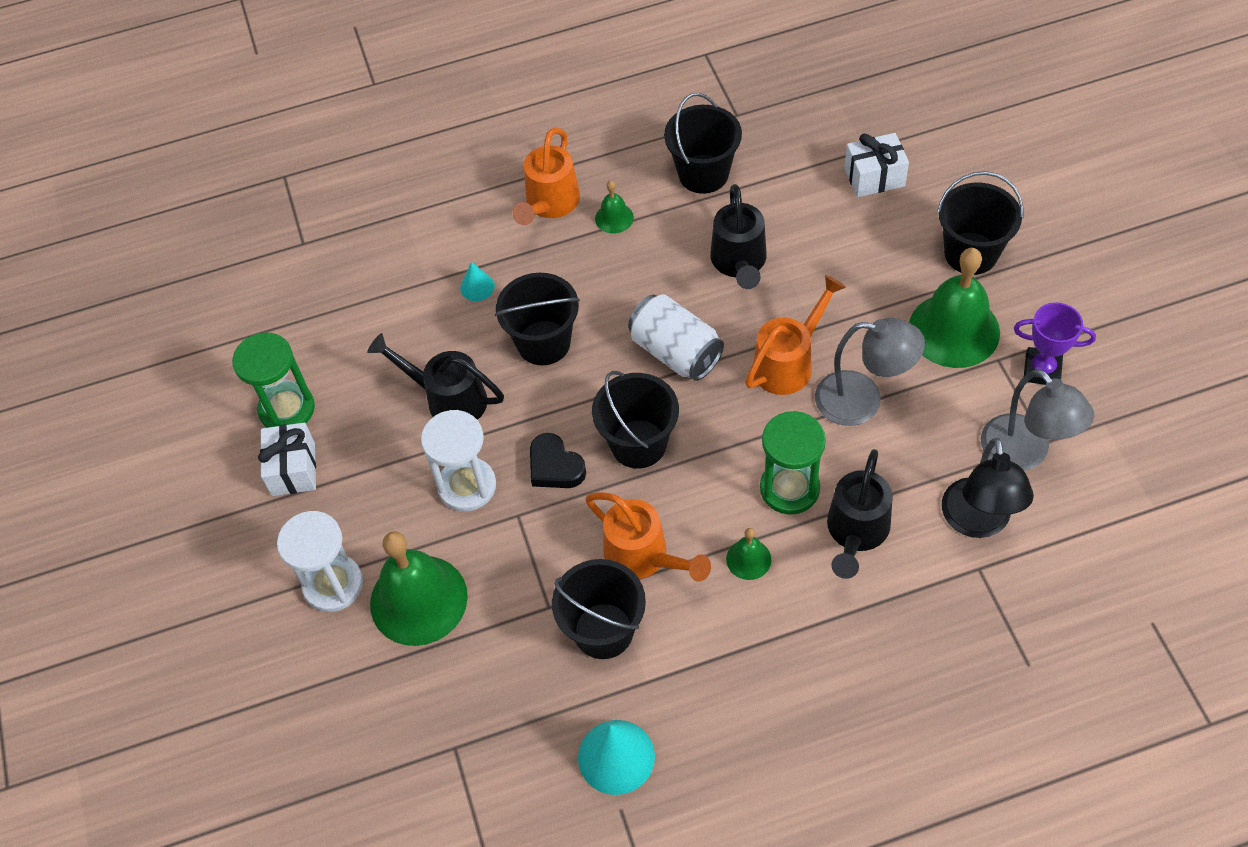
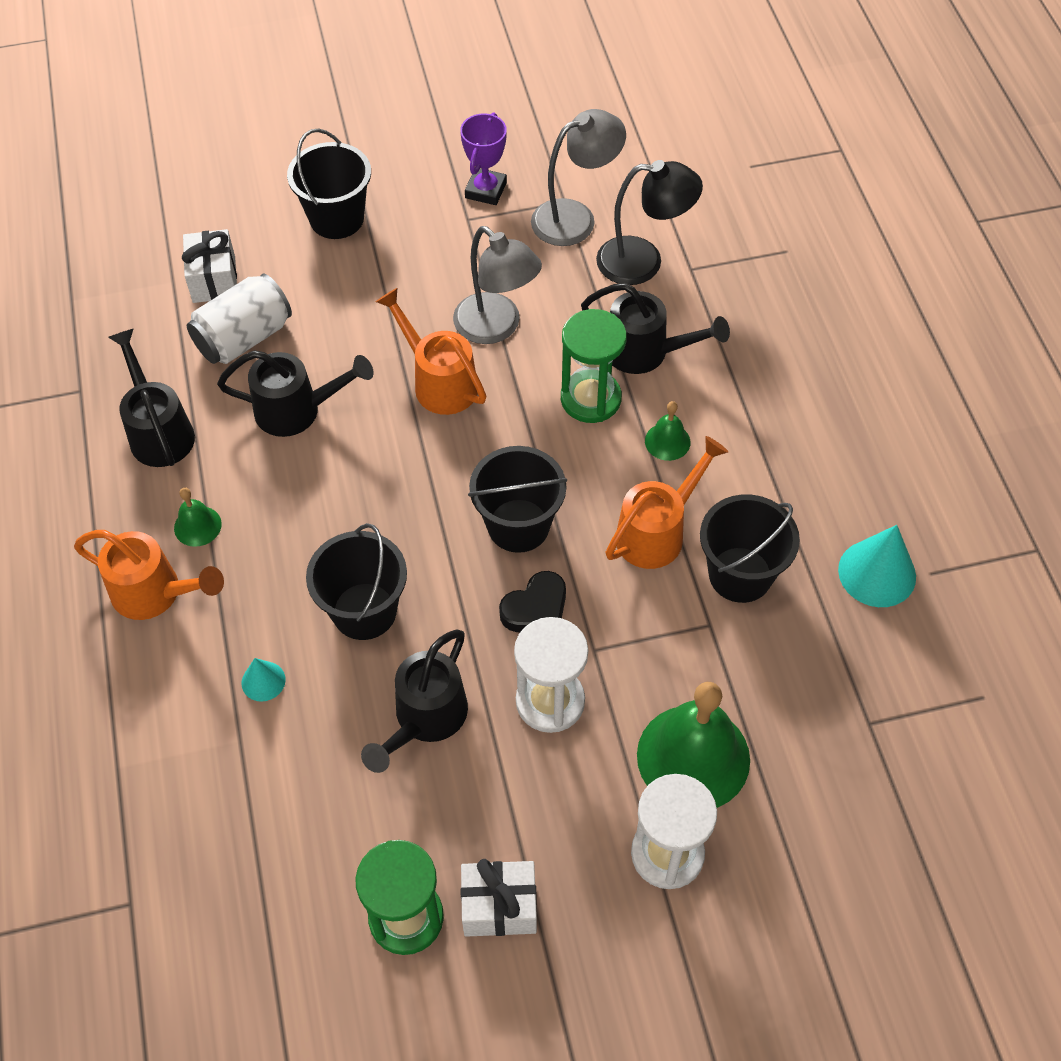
camera: 90 degrees left, 0 degrees up
(676, 352) = (404, 480): white can -> white can (244, 338)
(703, 174) = (159, 431): black bucket -> black watering can
(862, 400) = (496, 327): grey lamp -> grey lamp turned 120 degrees clockwise
(954, 330) = (426, 245): green bell -> none

